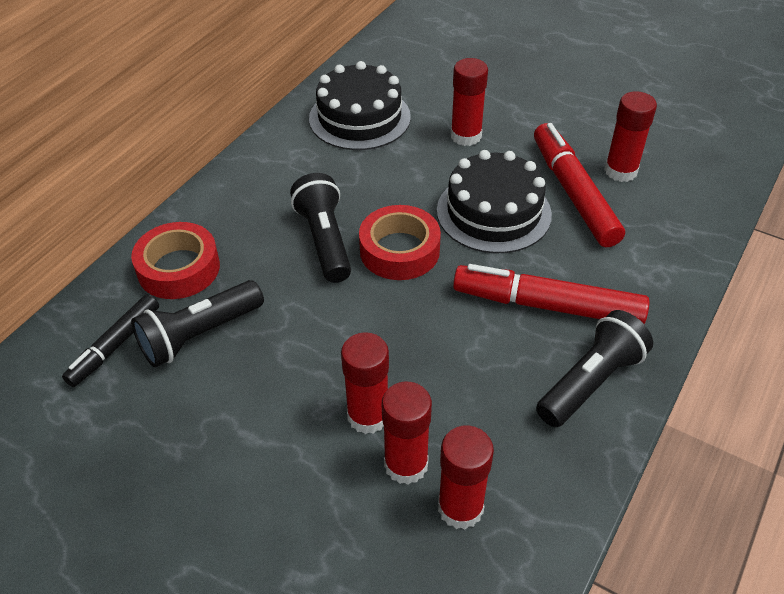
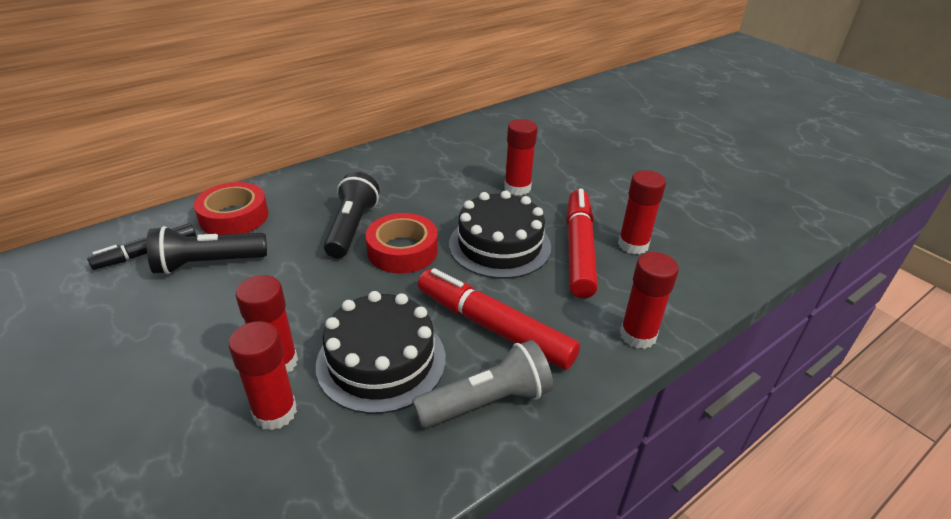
camera: 20 degrees right, 10 degrees down
(359, 118) = (444, 157): black cake -> black cake (381, 361)
(460, 508) = (290, 467): red glue stick -> red glue stick (638, 335)
(590, 382) = (487, 402): black flashlight -> grey flashlight

